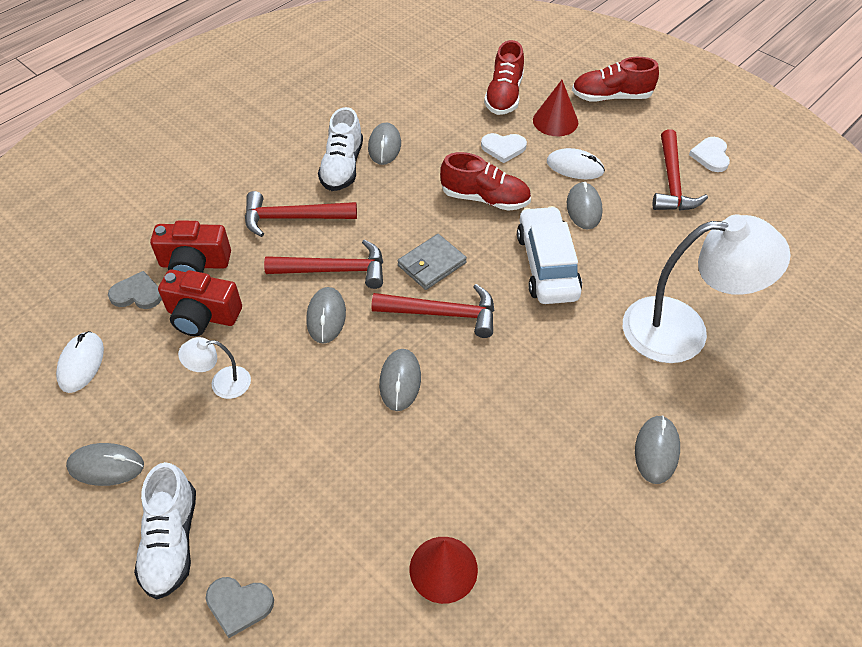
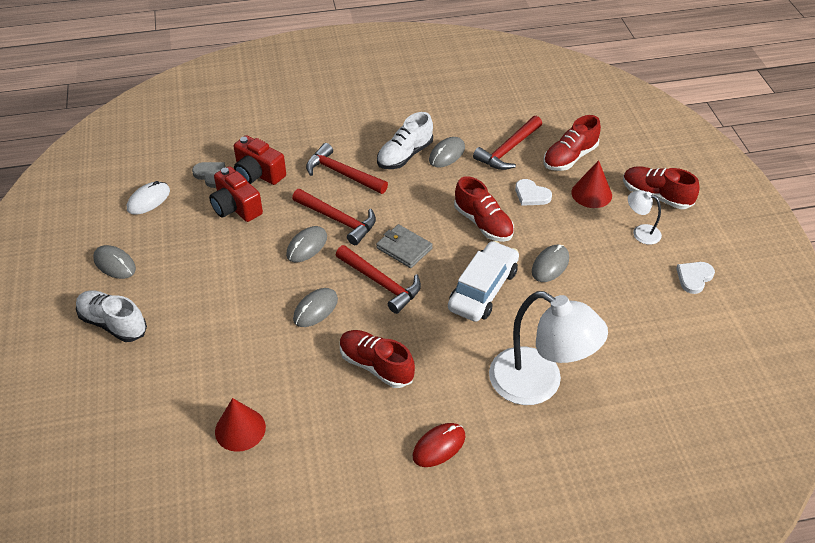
camera: 35 degrees right, 5 degrees down
(171, 541) = (113, 323): white shoe -> white shoe turned 90 degrees clockwise
(222, 383) = (212, 253): white lamp -> white lamp (641, 232)
(239, 605) = (117, 377): grey heart -> none
(432, 264) = (404, 248): grey wallet -> grey wallet turned 45 degrees clockwise
(519, 405) = (376, 366): none -> red shoe
(575, 167) = (573, 233): white mouse -> none
(656, 450) = (439, 446): grey mouse -> red mouse
(672, 181) = (640, 280): red hammer -> red hammer (508, 150)

